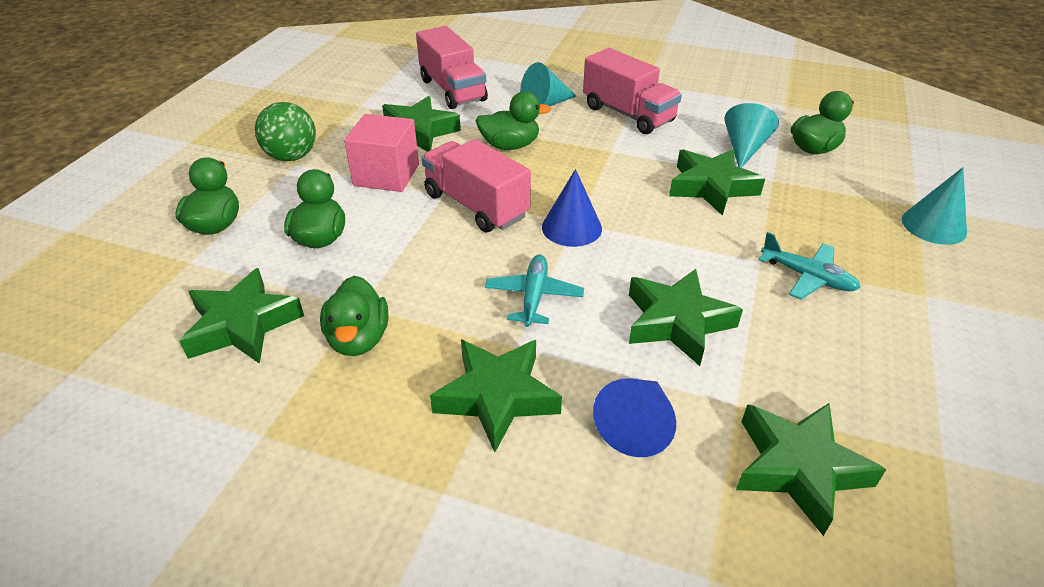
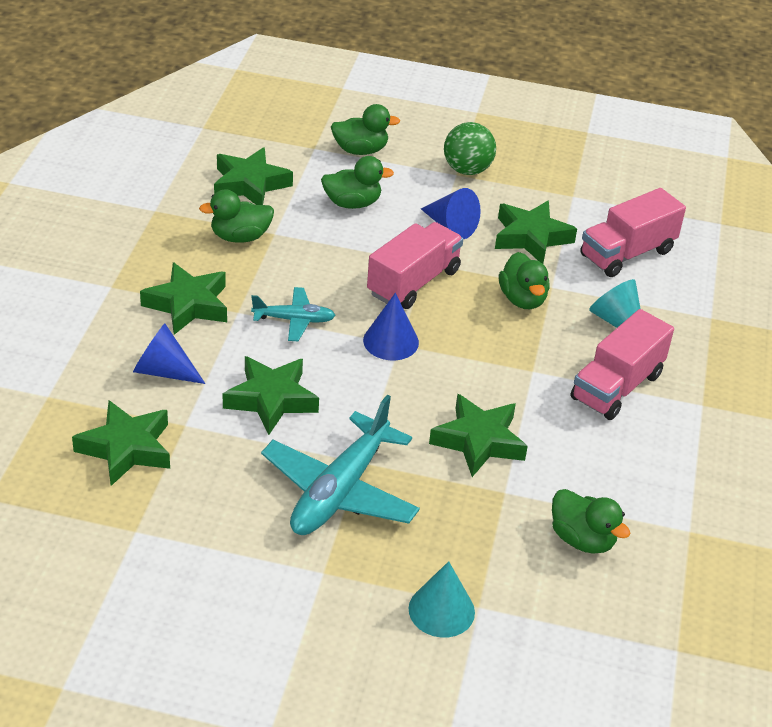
camera: 80 degrees right, 0 degrees up
(386, 175) = (451, 226): pink cube -> blue cone
(744, 148) = (566, 477): turquoise cone -> none
(807, 277) = (340, 491): turquoise plane -> turquoise plane, size x1.89

